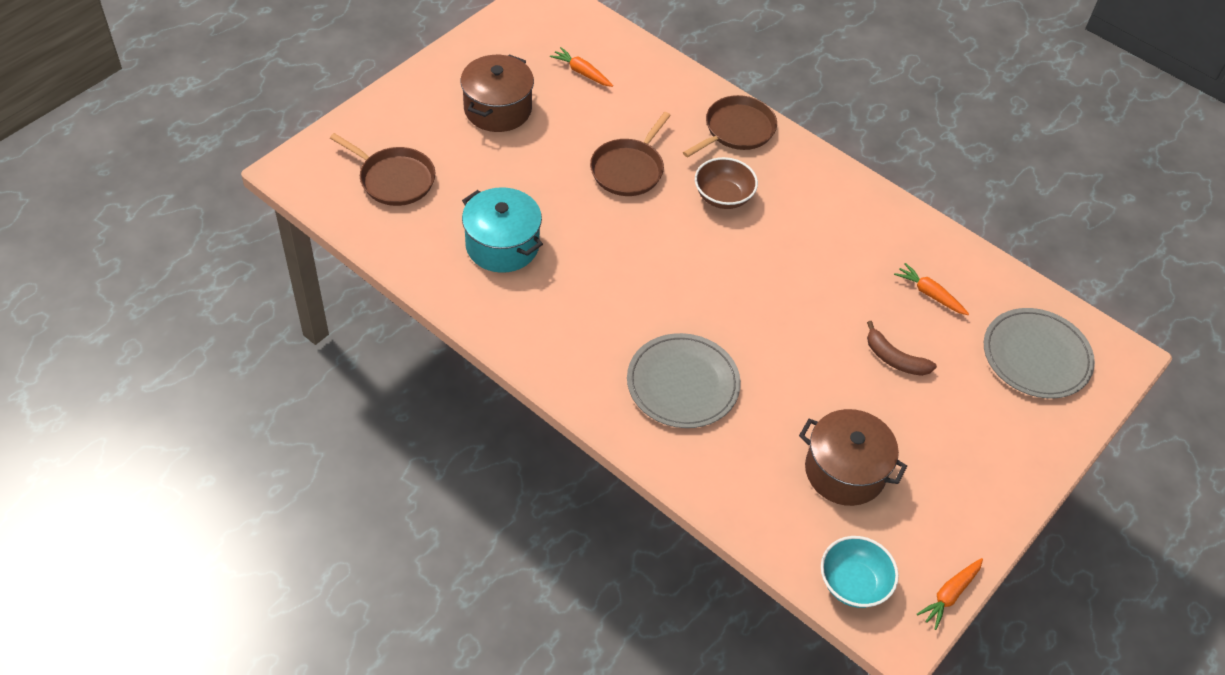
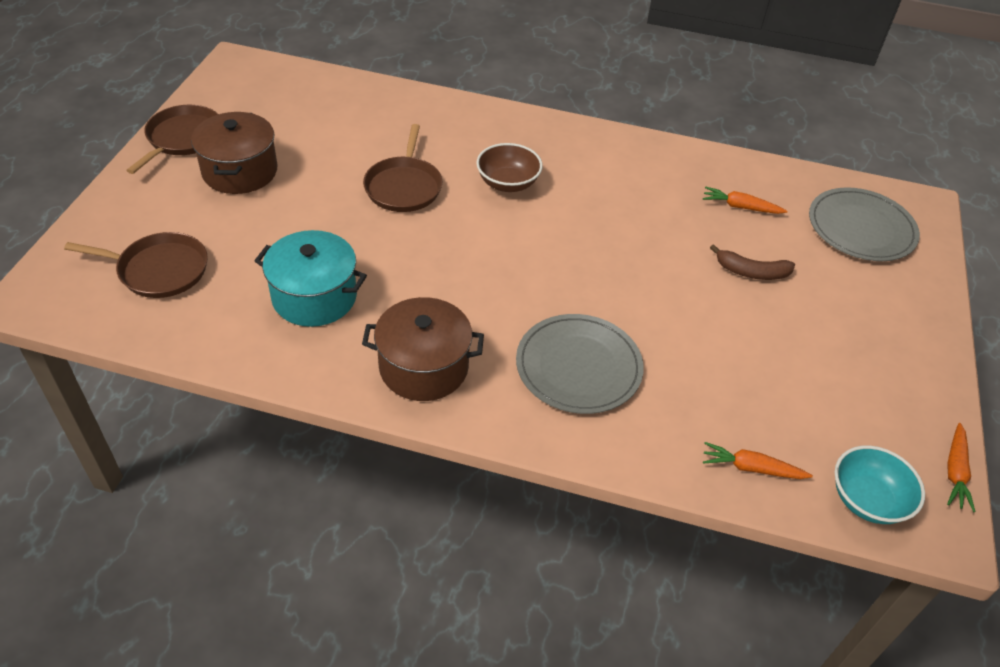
camera: 25 degrees left, 5 degrees down
(582, 72) = (308, 117): orange carrot -> orange carrot (752, 468)
(736, 130) = (484, 124): brown pan -> brown pan (182, 138)
(845, 471) = (782, 391): brown pot -> brown pot (423, 367)

